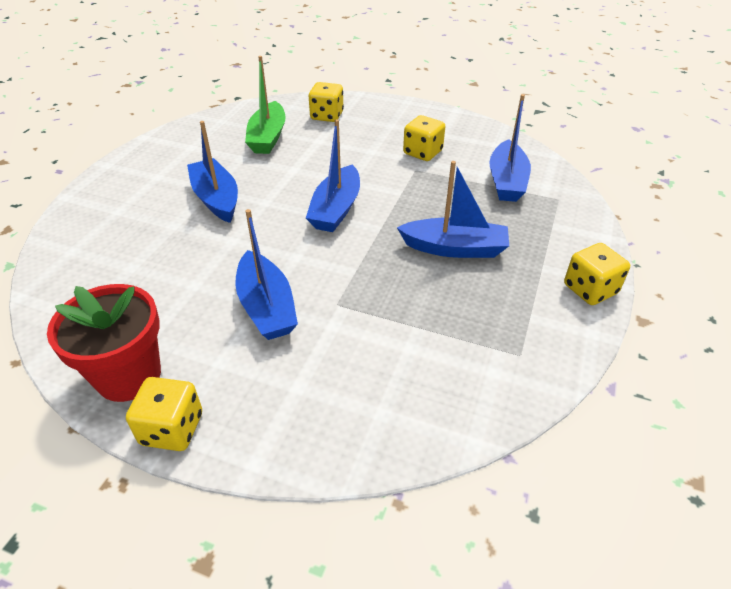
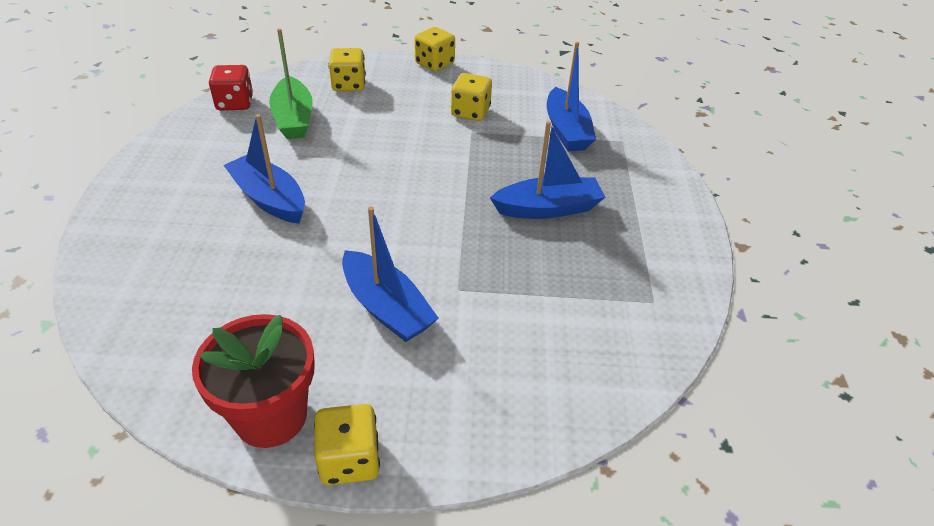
camera: 20 degrees left, 0 degrees up
(228, 119) = (235, 103): none -> red dice
(336, 209) = (409, 188): blue boat -> none
(590, 289) = (687, 226): yellow dice -> yellow dice (434, 64)

